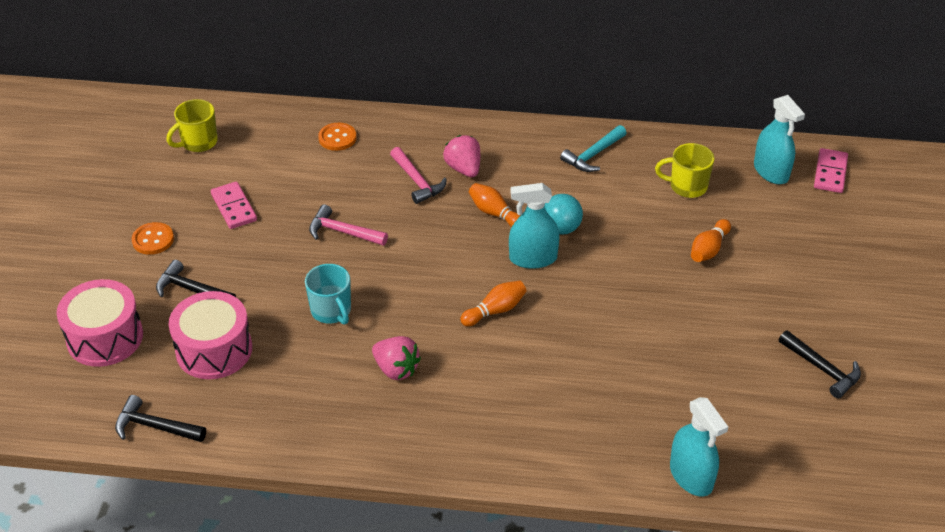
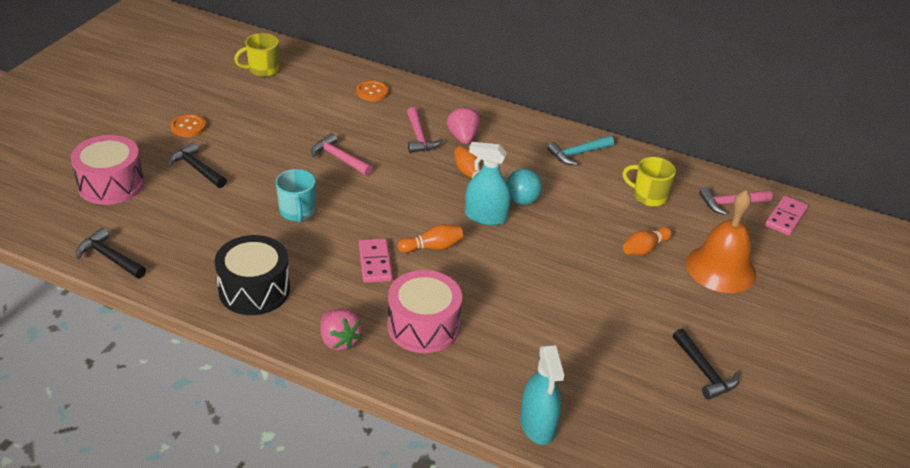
camera: 15 degrees right, 5 degrees down
(214, 350) = (188, 215): pink drum -> pink drum (423, 326)
(234, 207) = (263, 120): pink domino -> pink domino (375, 262)
(334, 417) = (254, 290): none -> black drum
(396, 369) = (325, 268): pink strawberry -> pink strawberry (339, 340)
(771, 171) = (730, 203): turquoise spray bottle -> pink hammer
(792, 250) = (721, 268): none -> orange bell

